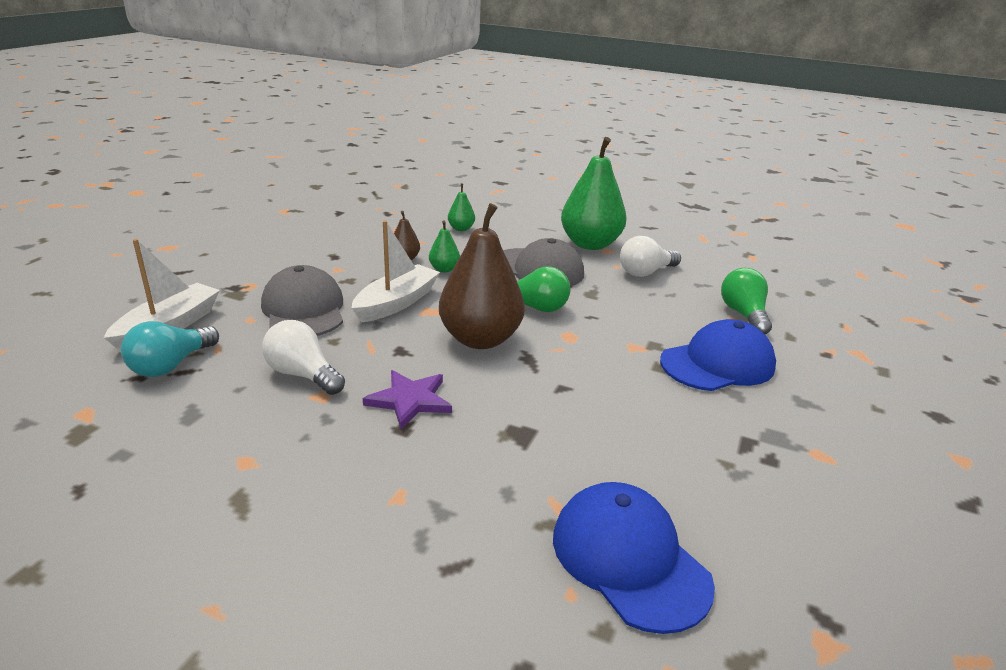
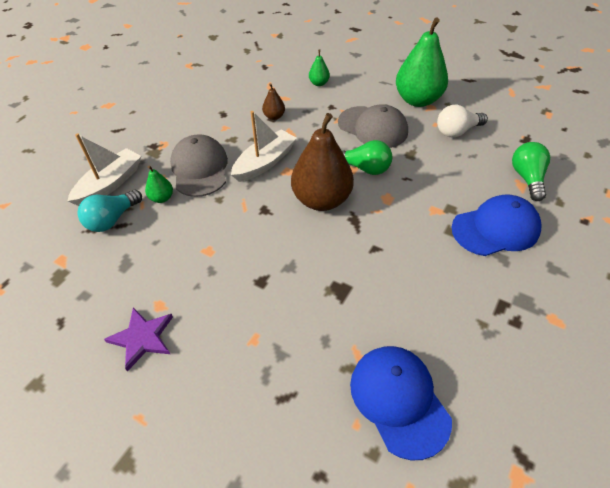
camera: 10 degrees right, 20 degrees up
(303, 375) = (197, 231): white light bulb -> none
(410, 400) = (267, 257): purple star -> purple star (142, 338)
(444, 269) = (302, 128): green pear -> green pear (162, 198)

